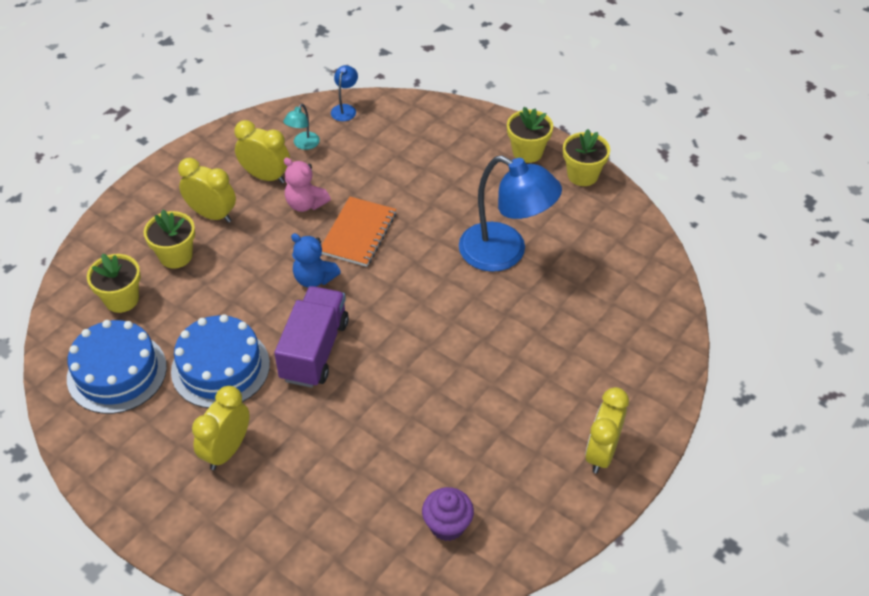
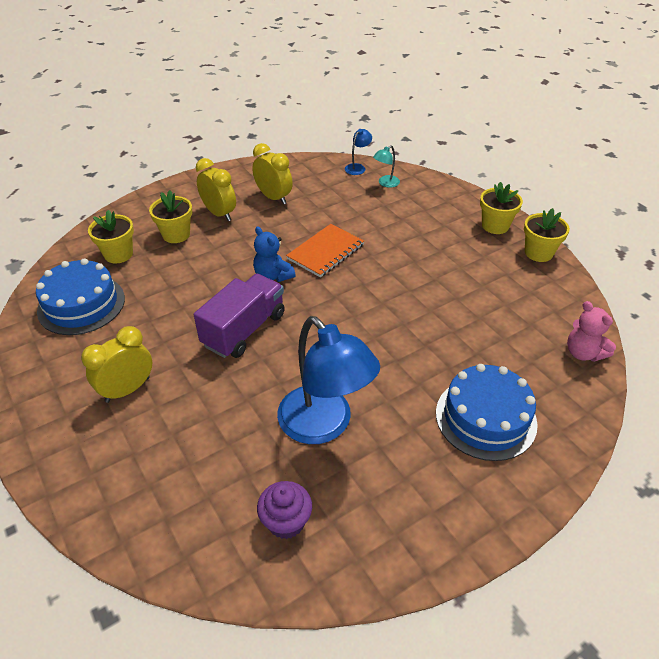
camera: 20 degrees right, 5 degrees down
(220, 367) = (161, 322): blue cake -> blue cake (485, 418)
(303, 144) = (313, 183): turquoise lamp -> turquoise lamp (385, 183)
(305, 204) = (294, 222): pink teddy bear -> pink teddy bear (583, 353)
(505, 253) = (444, 296): blue lamp -> blue lamp (324, 425)
(601, 453) = (472, 499): yellow clock -> none

